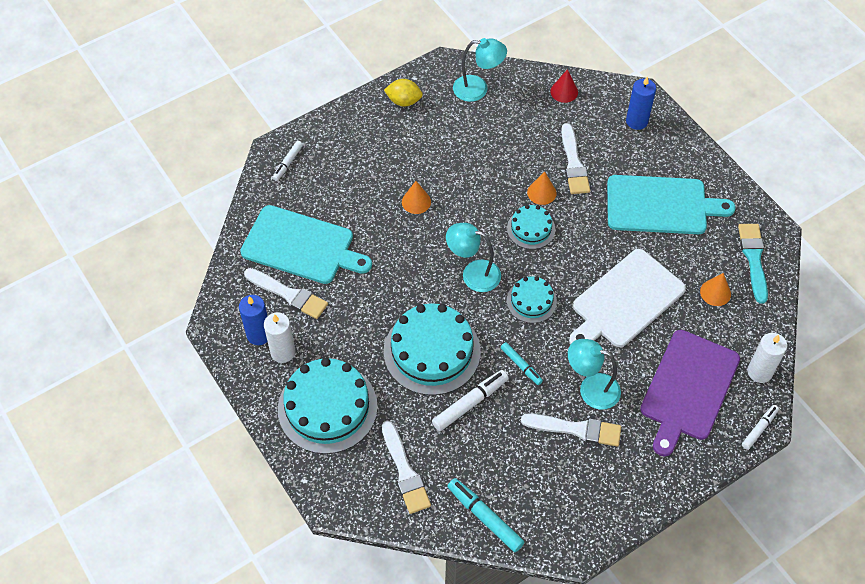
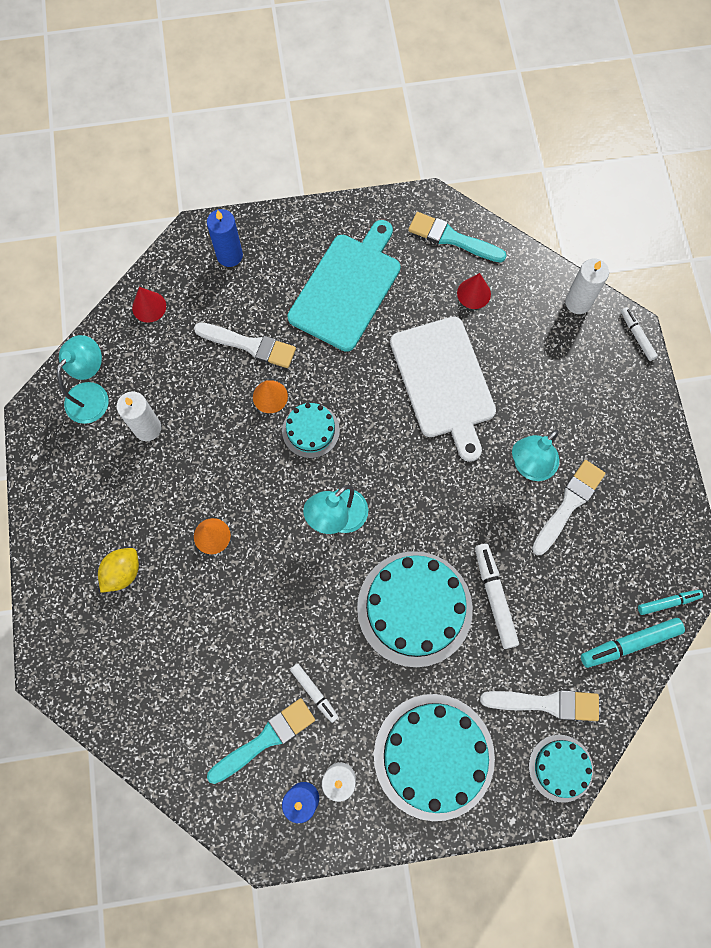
camera: 65 degrees left, 15 degrees up
(288, 163) = (76, 662): white marker -> white marker (314, 693)
(288, 294) = (265, 739): white brush -> turquoise brush
(302, 246) = (206, 695): turquoise cutting board -> none
(404, 101) = (62, 485): yellow lemon -> yellow lemon (123, 573)
(472, 130) = (147, 428): none -> white candle
(521, 365) = (473, 523): turquoise marker -> turquoise marker (668, 602)
(531, 301) = (400, 474): turquoise cake -> turquoise cake (560, 768)
(688, 388) = (568, 375): purple cutting board -> none
(715, 292) = (473, 293): orange cone -> red cone

